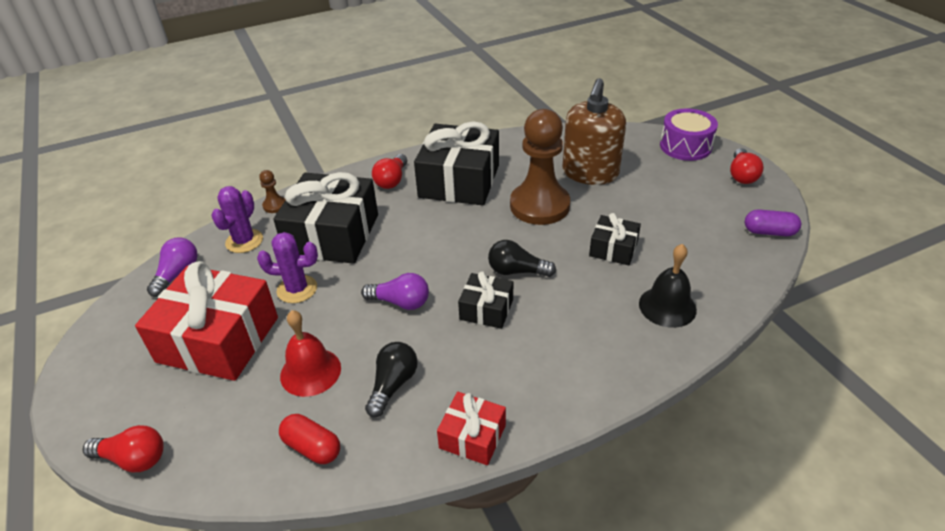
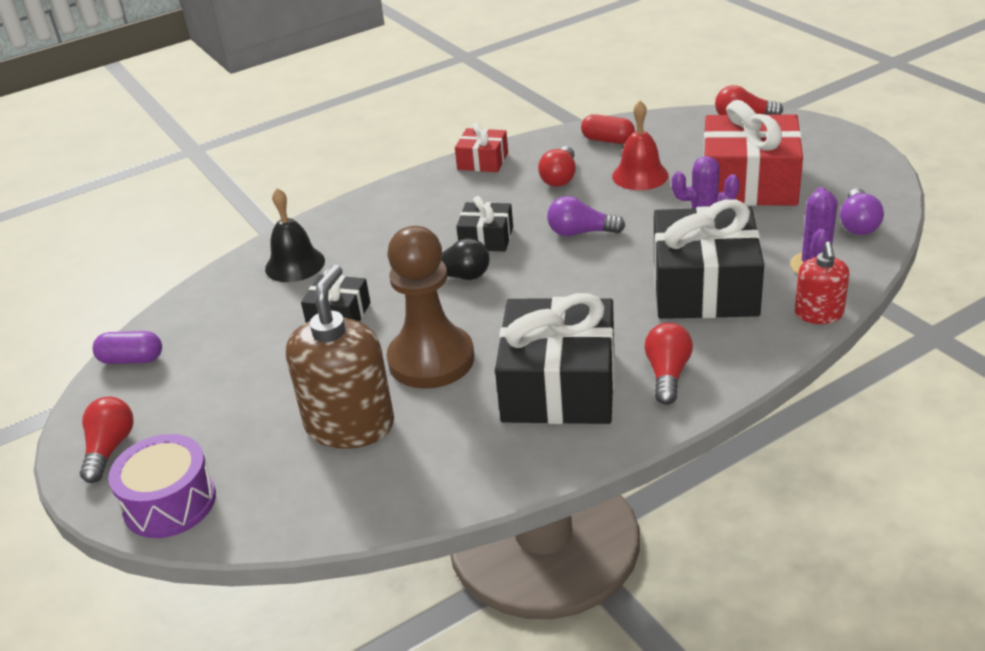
camera: 175 degrees right, 5 degrees down
(275, 205) = (819, 314): brown pawn -> red soap dispenser
(393, 385) = (560, 178): black light bulb -> red light bulb

